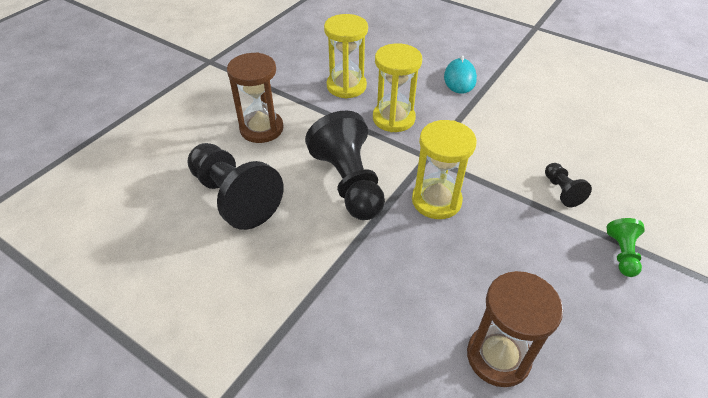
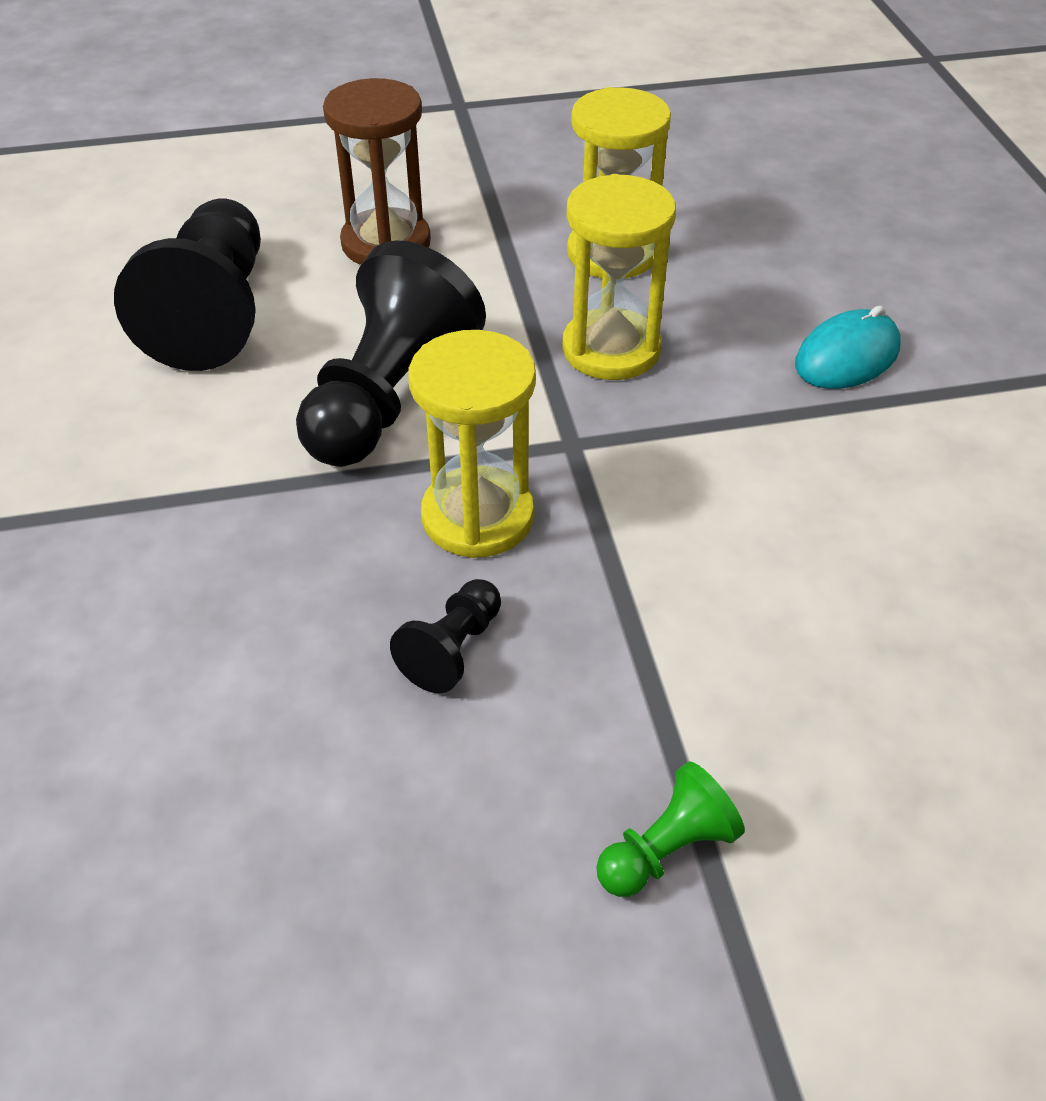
camera: 45 degrees right, 0 degrees up
(498, 357) = (210, 794): brown hourglass -> none
(561, 191) = (728, 666): black pawn -> black pawn (452, 650)

